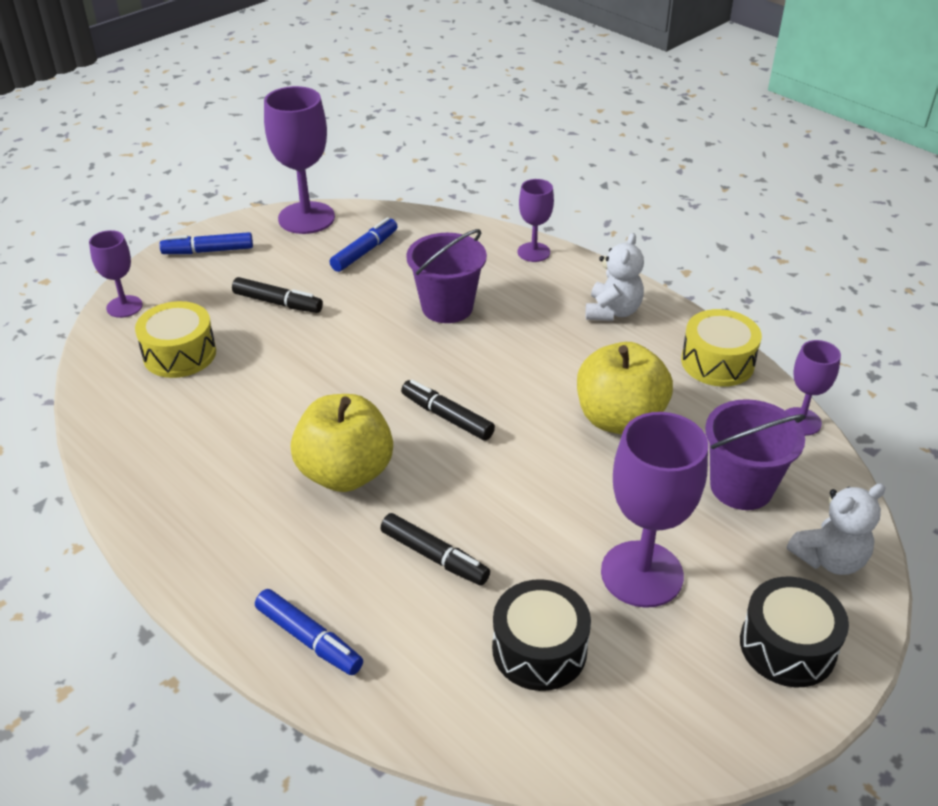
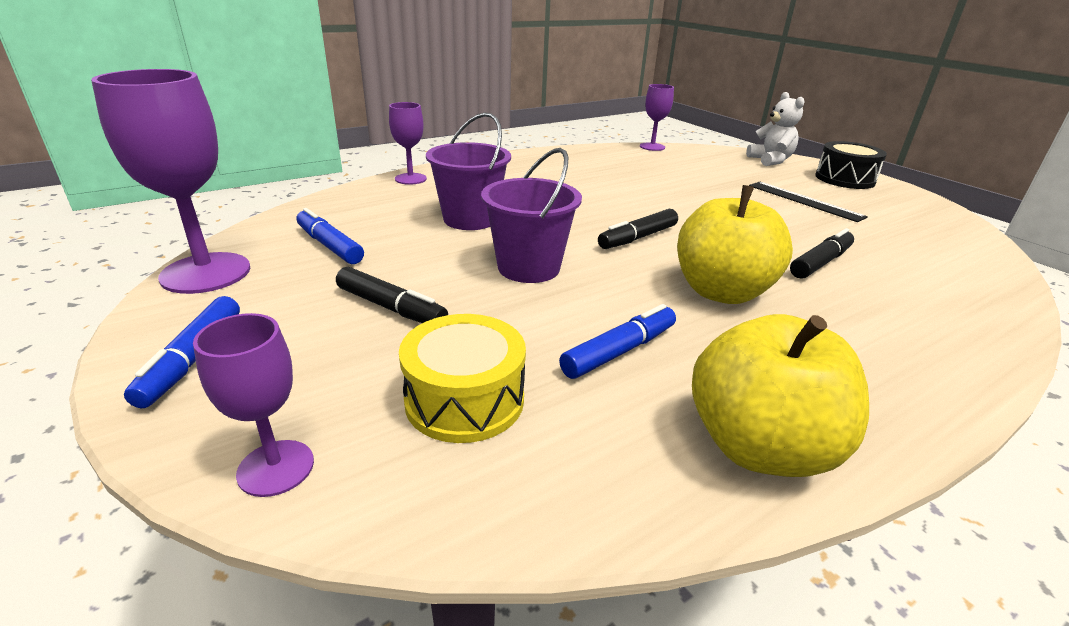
camera: 80 degrees left, 10 degrees down
(278, 303) = (391, 308): black marker -> black marker turned 90 degrees clockwise
(309, 639) = (959, 330): blue marker -> blue marker (619, 351)
(539, 649) = (895, 238): black drum -> none
(612, 311) = (515, 168): white teddy bear -> none
(619, 419) = (646, 184): yellow apple -> yellow apple (759, 446)
(642, 574) = (804, 201): purple goblet -> black ruler
(717, 362) = (589, 153): yellow drum -> none
(741, 487) = (714, 167): purple bucket -> purple bucket (528, 267)

